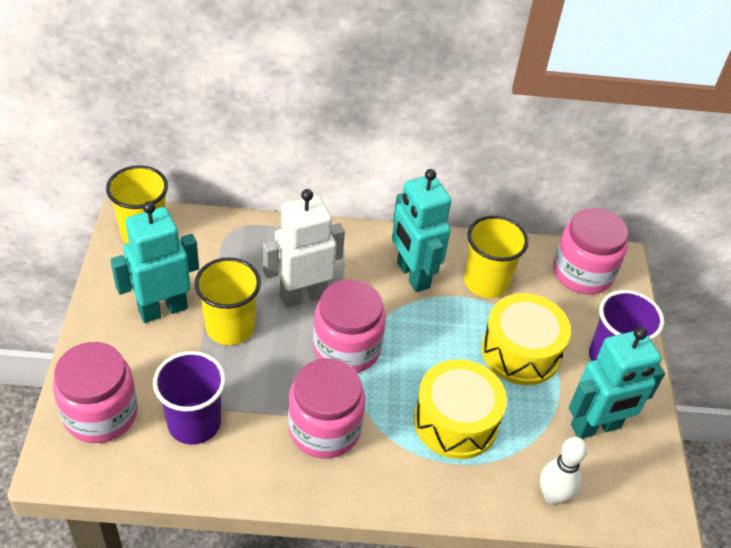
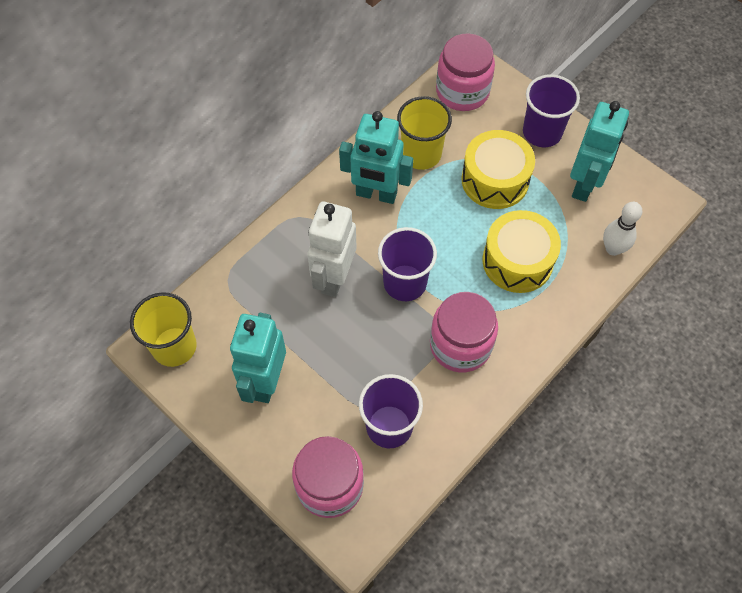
camera: 45 degrees left, 15 degrees up
(230, 327) = (322, 346): yellow cup -> none
(347, 348) = (405, 283): pink jar -> purple cup

